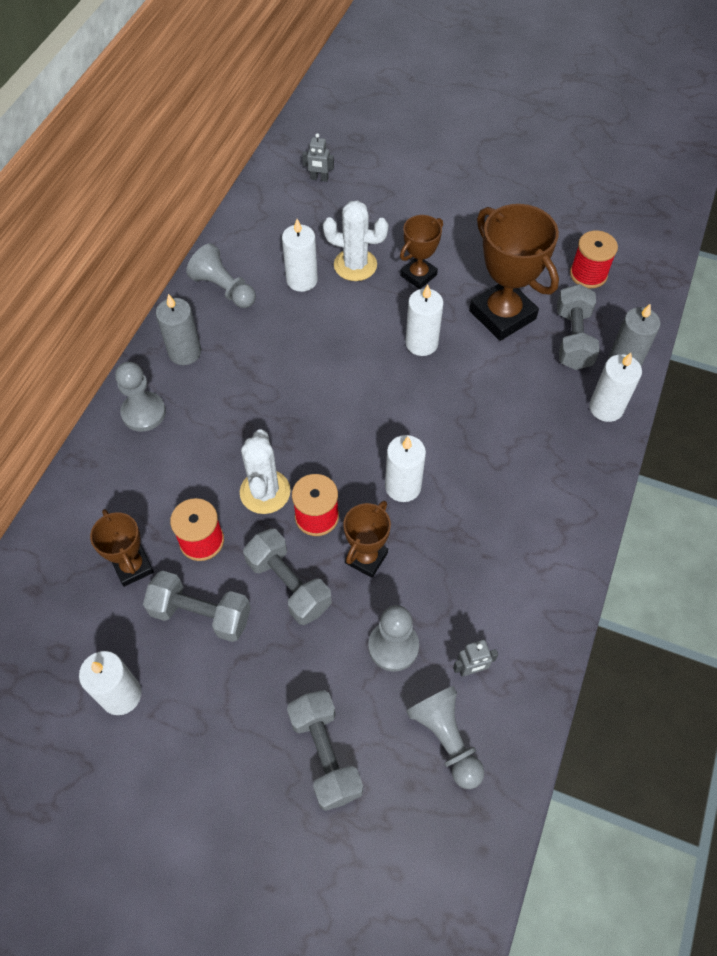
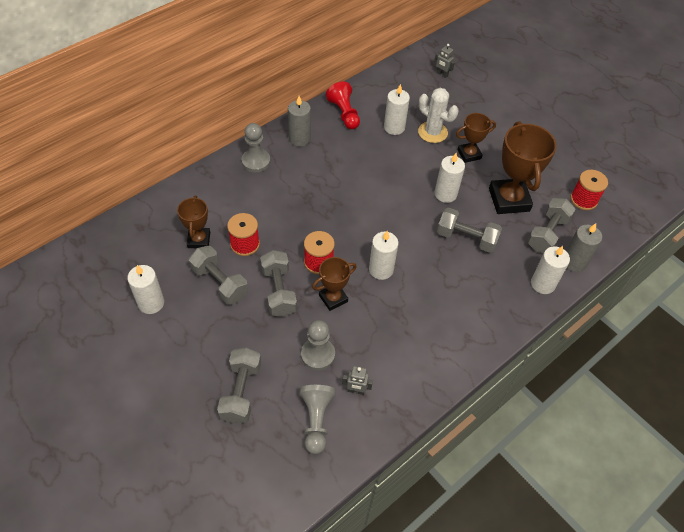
camera: 25 degrees right, 5 degrees down
(224, 289) = (344, 113): grey pawn -> red pawn
(265, 492) = (297, 235): white cactus -> none
(482, 391) = (466, 238): none -> grey dumbbell

